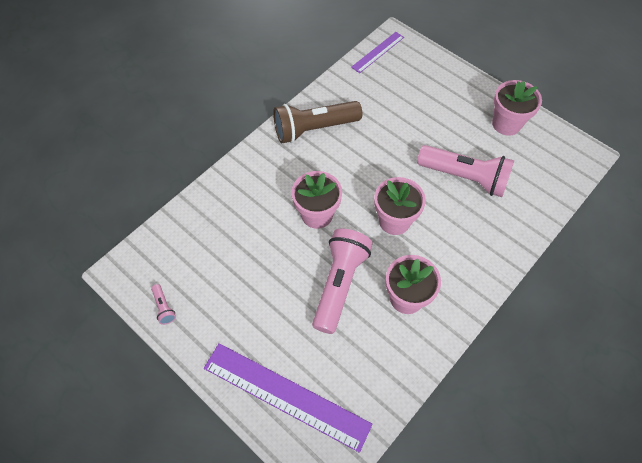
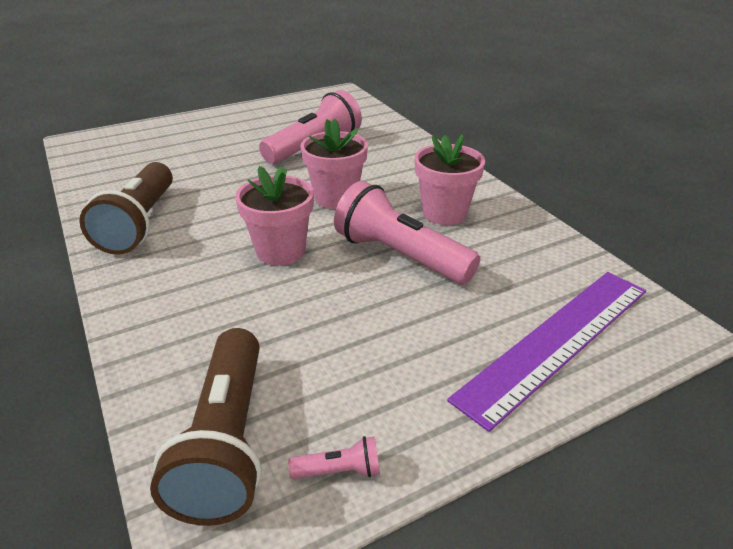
camera: 70 degrees left, 25 degrees down
(168, 255) = (226, 441): none -> brown flashlight
(378, 52) = (83, 155): purple ruler -> none
(506, 124) = (271, 114): pink flower pot -> none

